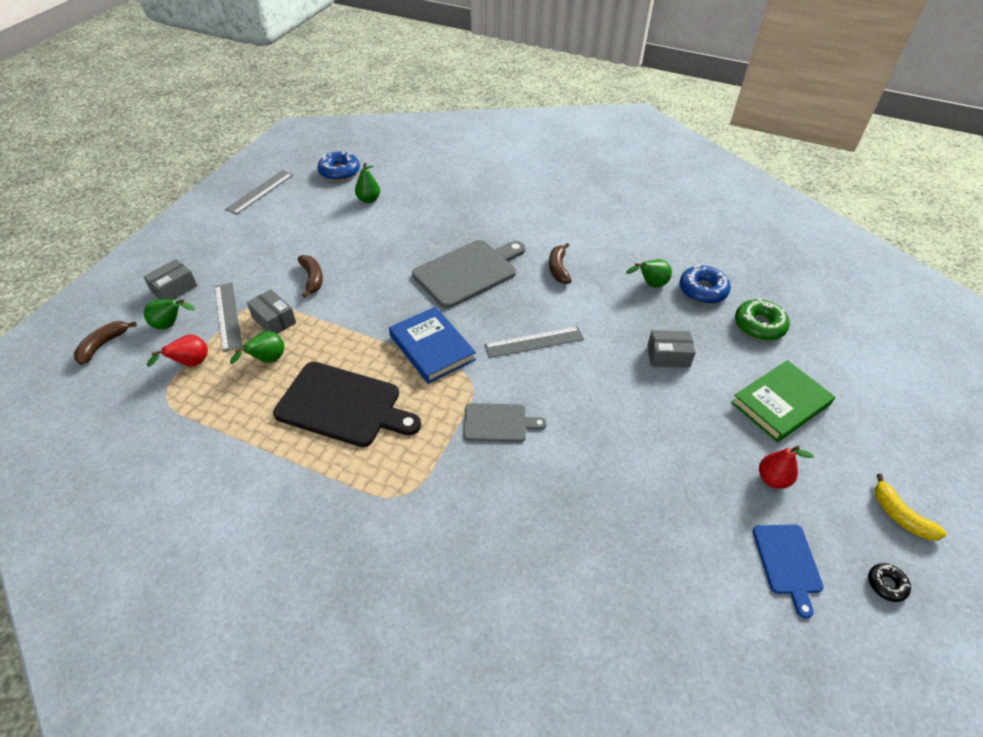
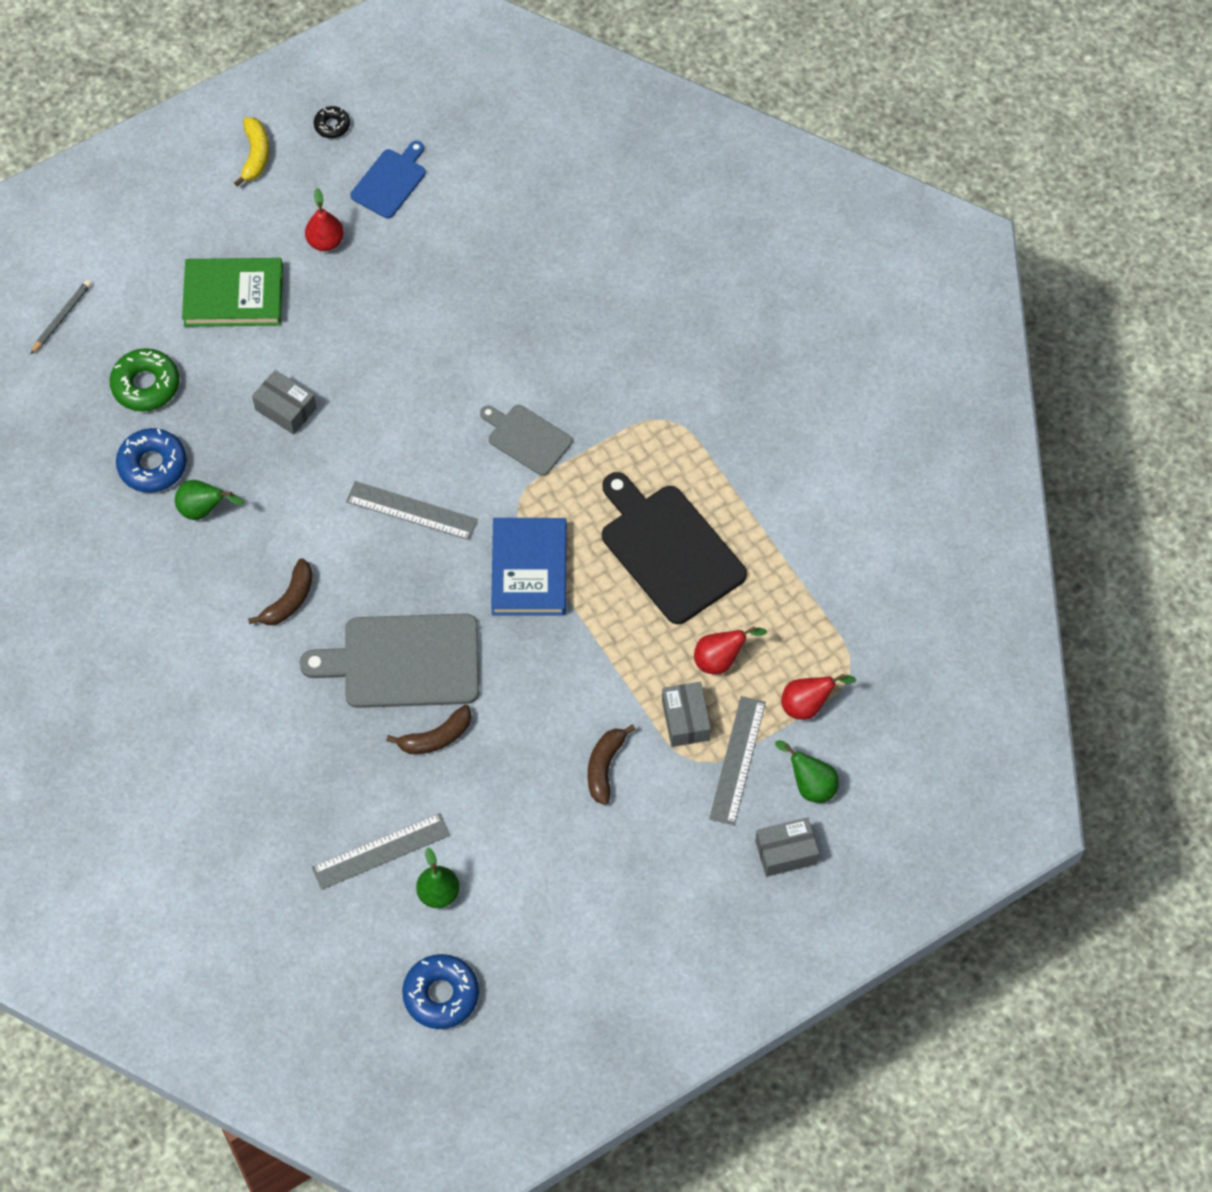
camera: 145 degrees left, 15 degrees up
(103, 345) = (899, 796): brown banana -> brown banana (436, 737)
(260, 192) = (587, 1013): grey ruler -> grey ruler (381, 851)
(267, 360) = (720, 660): green pear -> red pear
(851, 334) = (62, 317): none -> grey pencil

